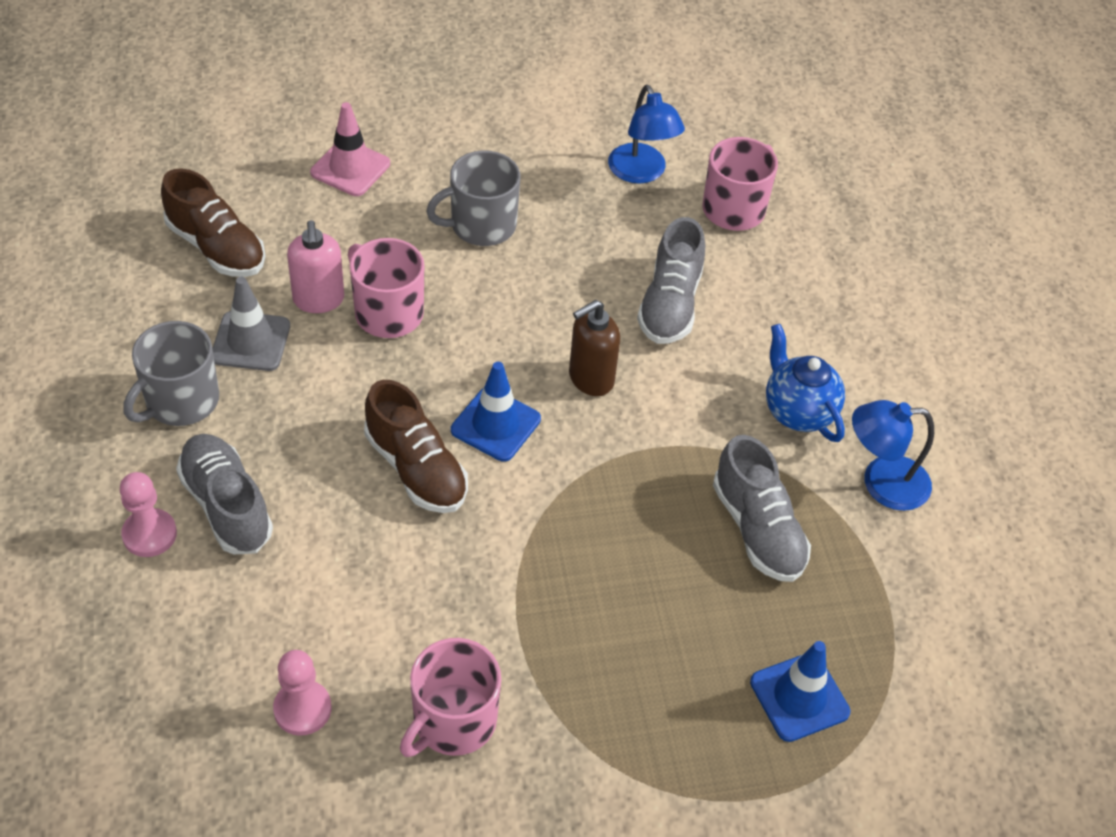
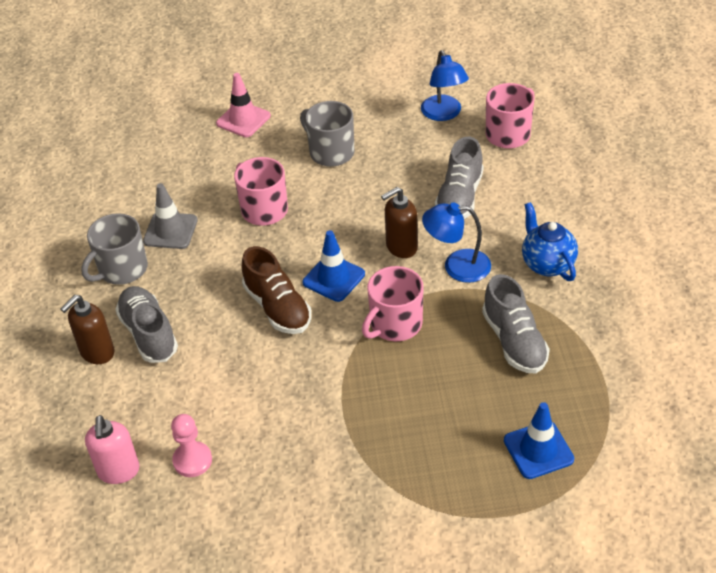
camera: 10 degrees right, 5 degrees down
(149, 534) = (97, 352): pink pawn -> brown soap dispenser
(216, 247) = (151, 173): brown shoe -> none
(318, 300) = (217, 203): pink soap dispenser -> pink soap dispenser (118, 471)
(453, 721) = (294, 467): pink mug -> pink mug (395, 324)
(481, 225) = (330, 152): grey mug -> grey mug turned 60 degrees clockwise
(882, 483) = (605, 309): blue lamp -> blue lamp (457, 266)

